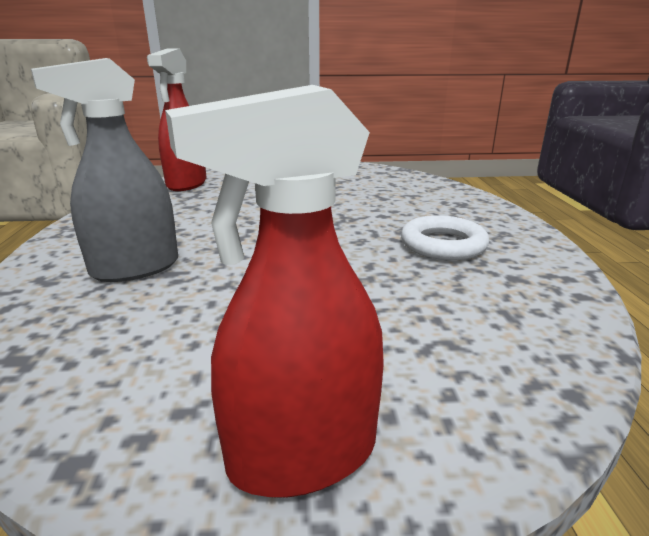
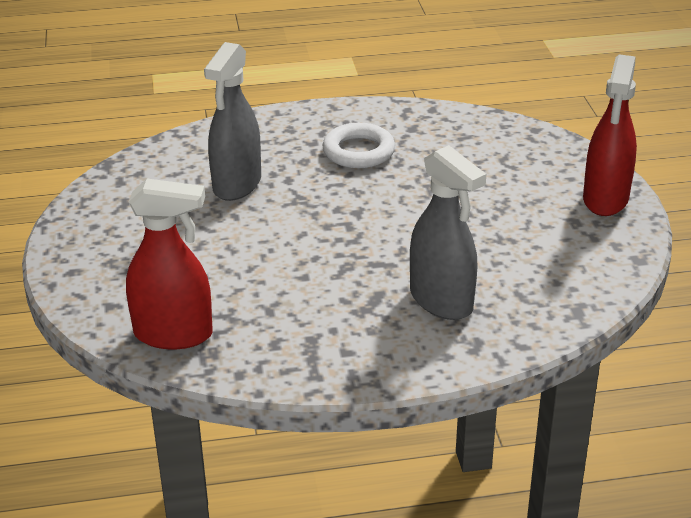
camera: 95 degrees left, 10 degrees up
(302, 455) = (605, 199): red spray bottle -> red spray bottle turned 45 degrees clockwise
(374, 199) = (237, 184): none -> grey spray bottle

